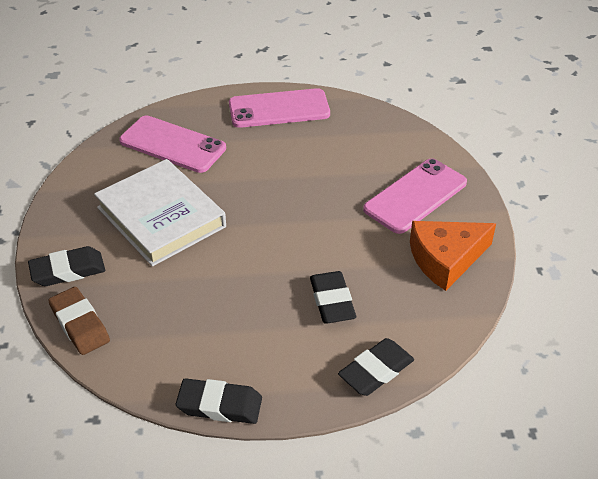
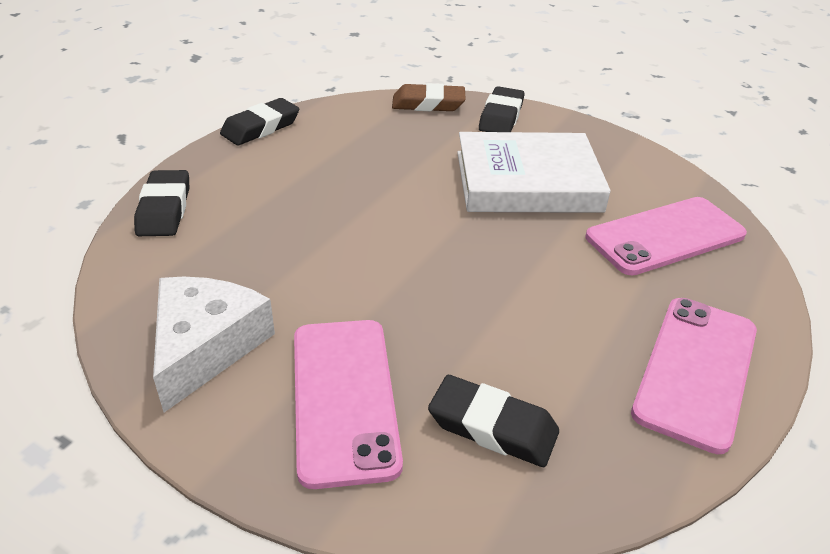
camera: 125 degrees right, 5 degrees down
(332, 301) = (275, 227): black eraser -> black eraser (492, 427)
(445, 259) = (205, 346): orange cheese -> white cheese

